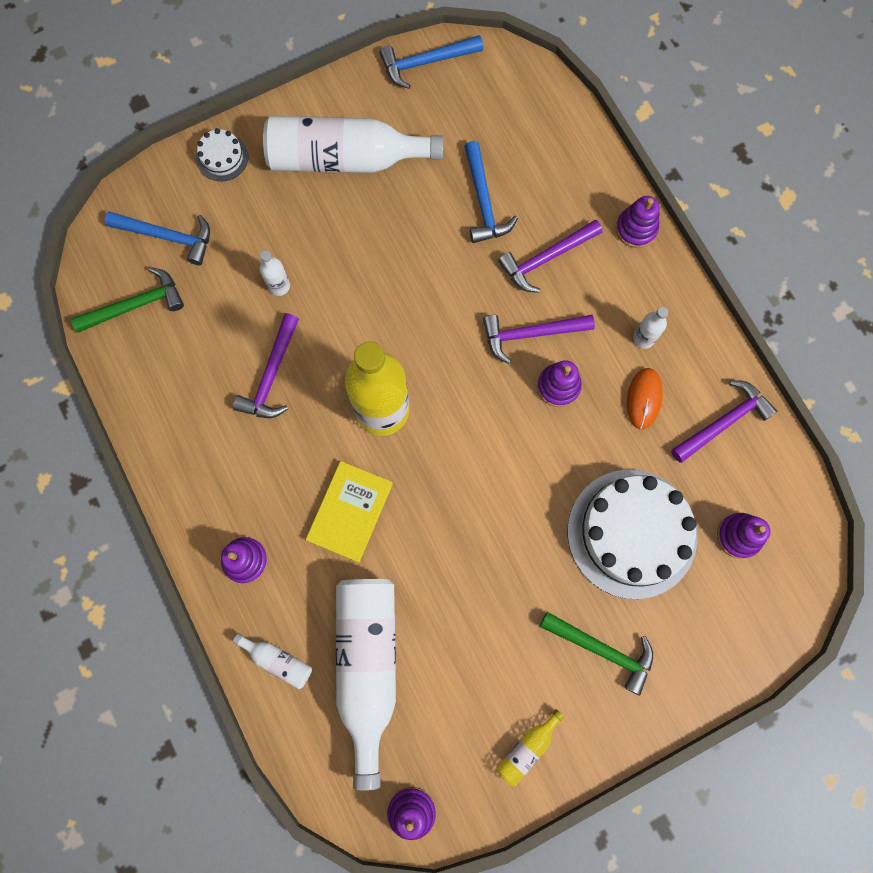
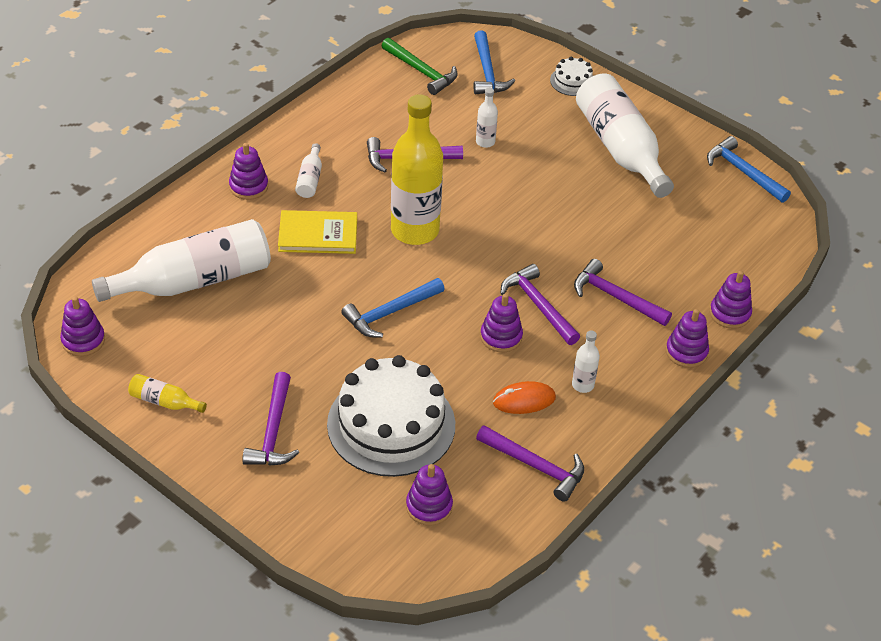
camera: 65 degrees right, 30 degrees down
(278, 660) = (176, 227): white bottle -> white bottle (310, 179)
(483, 202) = (641, 242): blue hammer -> blue hammer (390, 313)
(602, 650) = (273, 431): green hammer -> purple hammer
(603, 168) = (729, 313): none -> purple stacking toy

